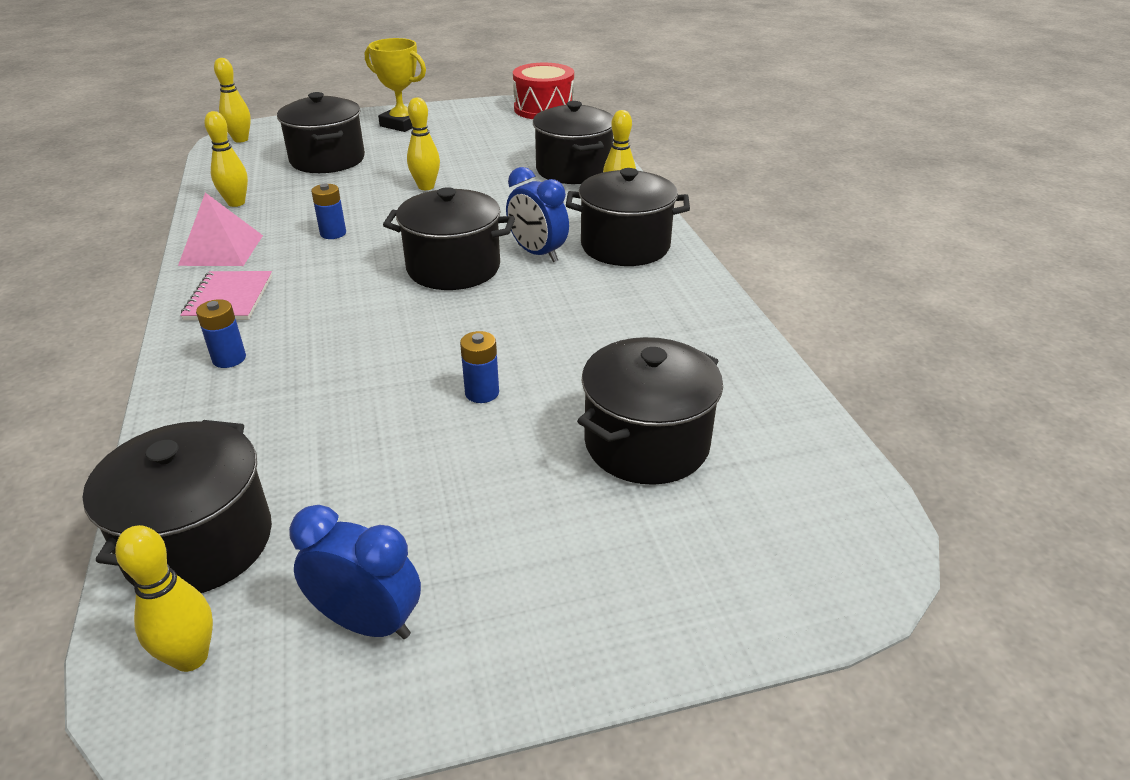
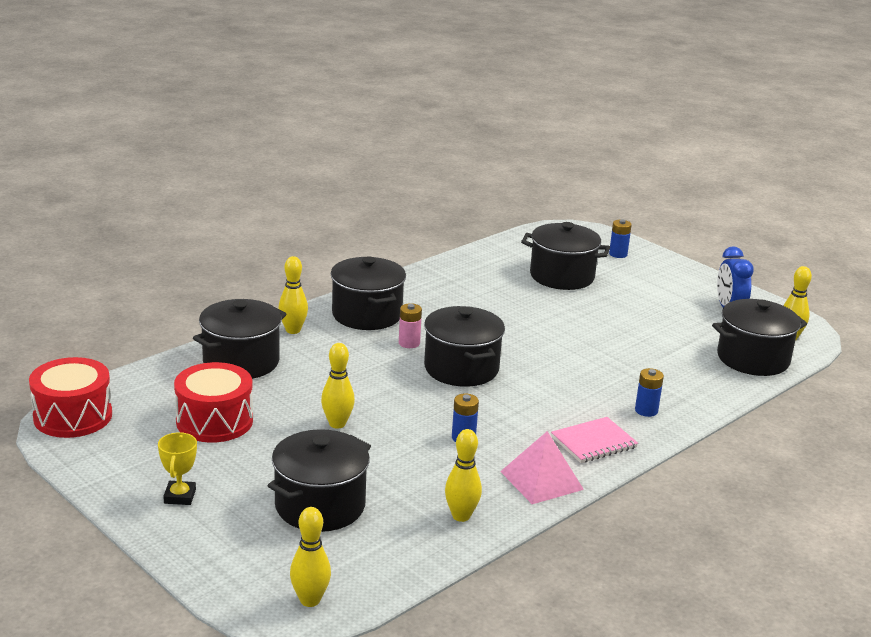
camera: 120 degrees left, 10 degrees down
(402, 124) = (180, 496): yellow trophy -> yellow trophy, size x0.63
(482, 393) = (576, 323): blue battery -> blue battery (618, 254)
(485, 146) = (214, 421): none -> red drum
(537, 253) = (409, 343): blue clock -> pink battery

